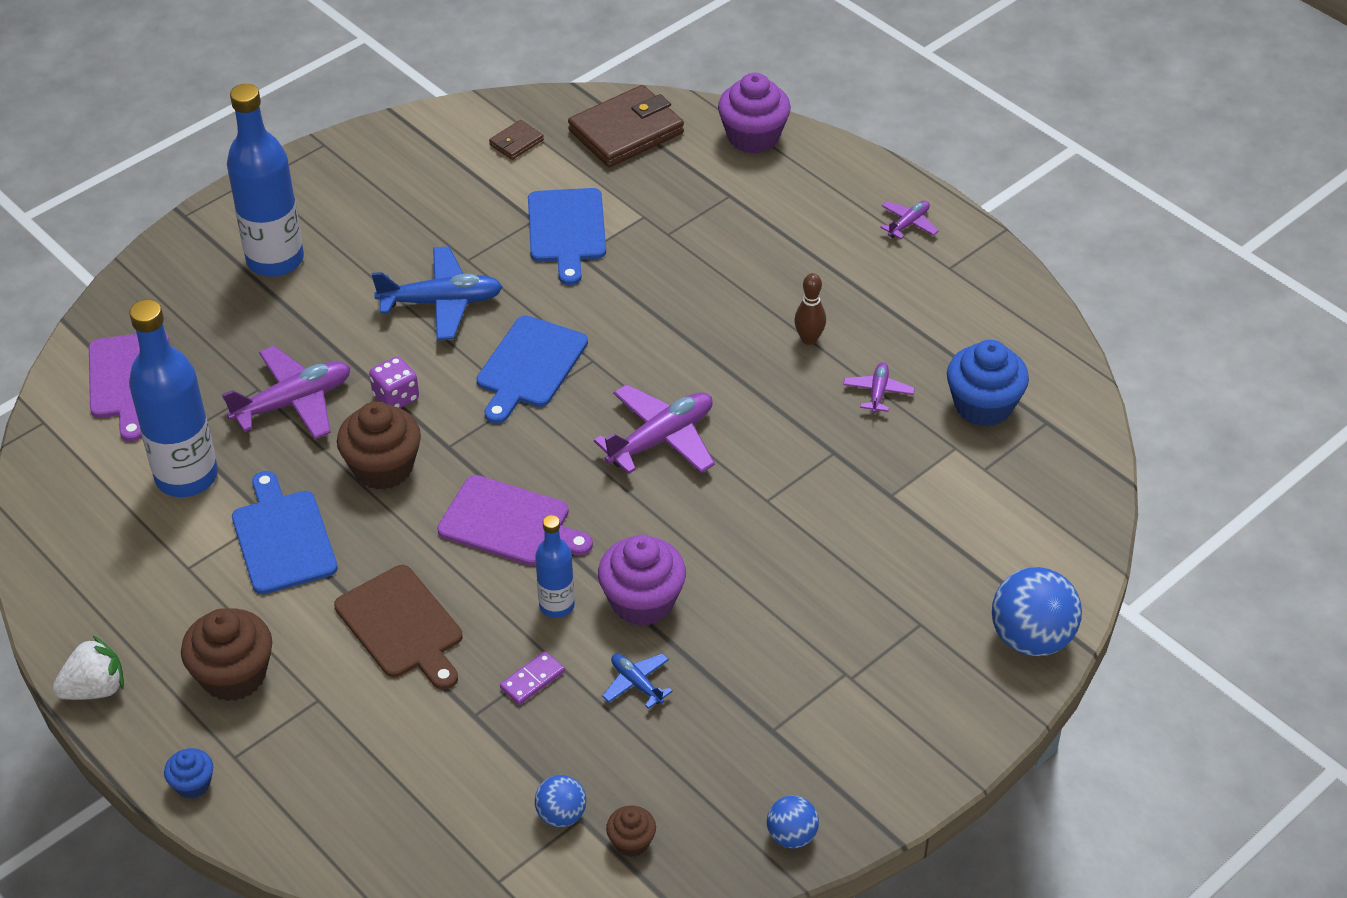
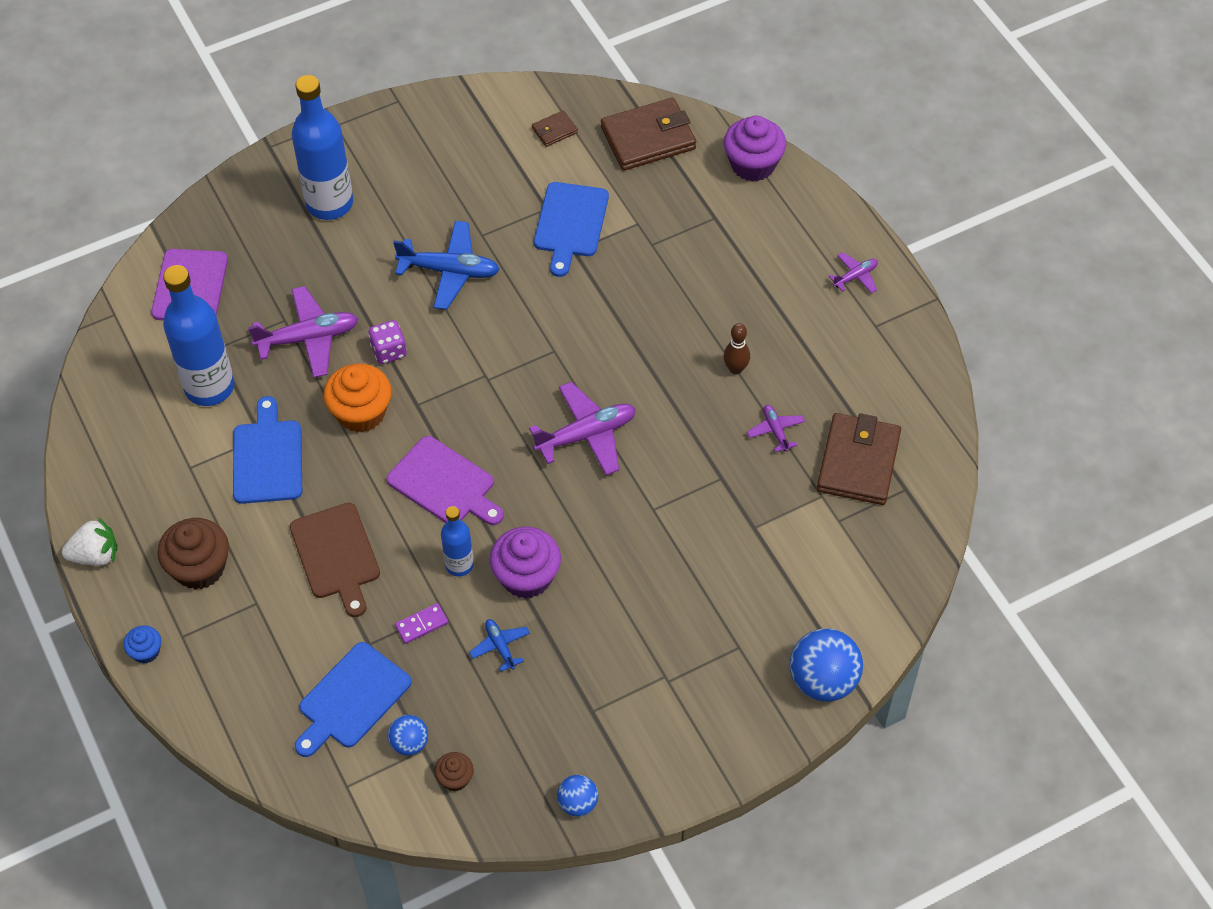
camera: 15 degrees right, 10 degrees up
(383, 468) = (361, 412): brown cupcake -> orange cupcake
(530, 366) = (502, 345): blue cutting board -> blue cutting board (352, 699)
(878, 392) = (775, 431): purple plane -> purple plane turned 45 degrees counterclockwise
(983, 406) = (858, 462): blue cupcake -> brown wallet

